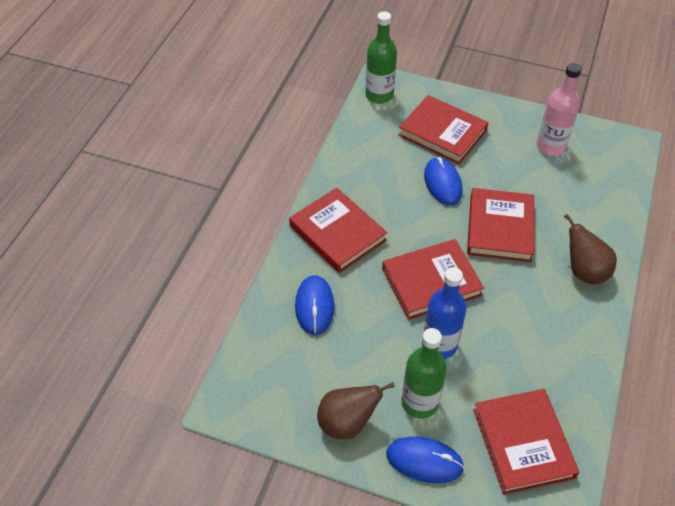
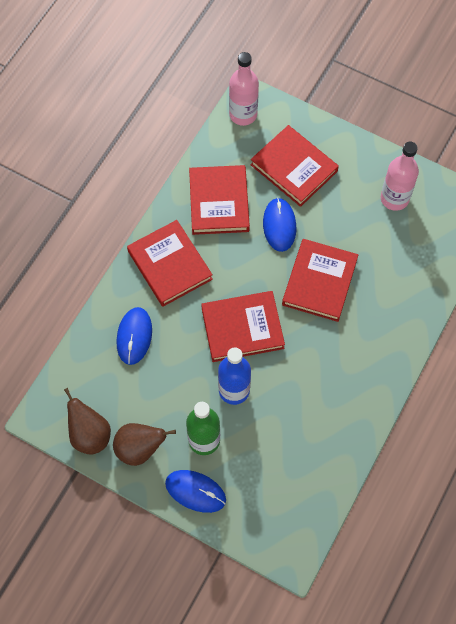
camera: 10 degrees right, 15 degrees up
(379, 95) = (243, 114): green bottle -> pink bottle
(523, 443) = (280, 489): red book -> red book (219, 202)
(584, 271) = (383, 338): brown pear -> brown pear (90, 434)

